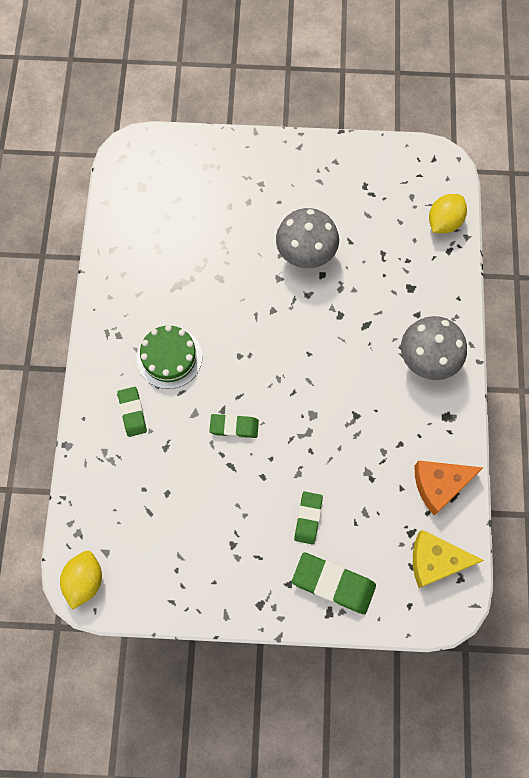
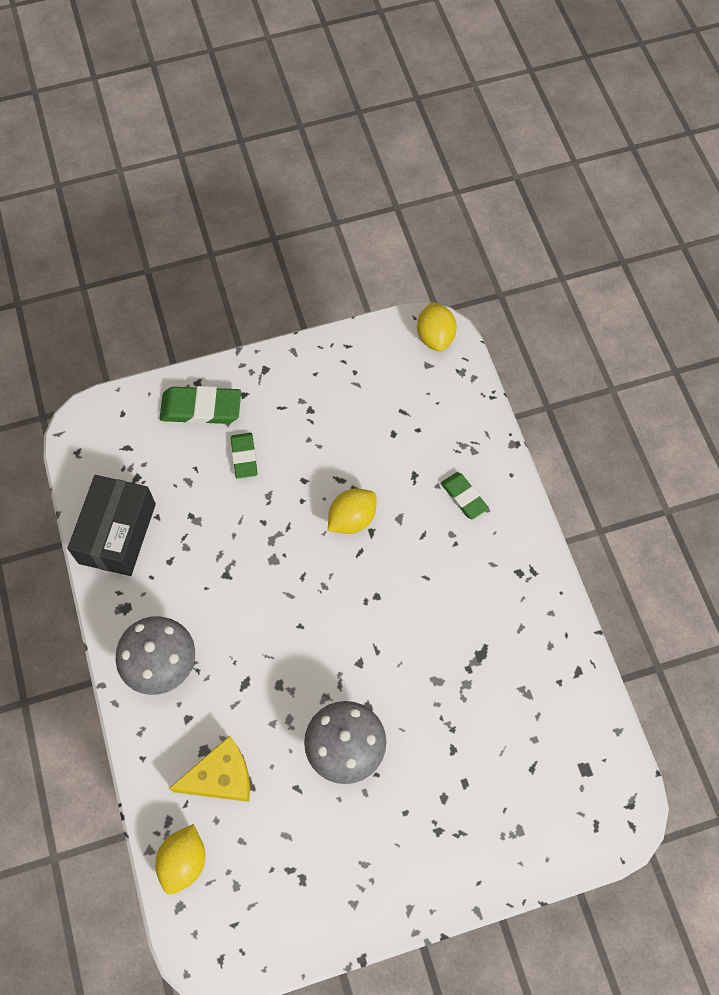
camera: 160 degrees right, 5 degrees down
(169, 357) = (452, 567): green cake -> none
(234, 427) = (352, 519): green eraser -> yellow lemon
(435, 561) = (105, 460): yellow cheese -> yellow cheese (221, 776)
(439, 485) = (117, 533): orange cheese -> black box

